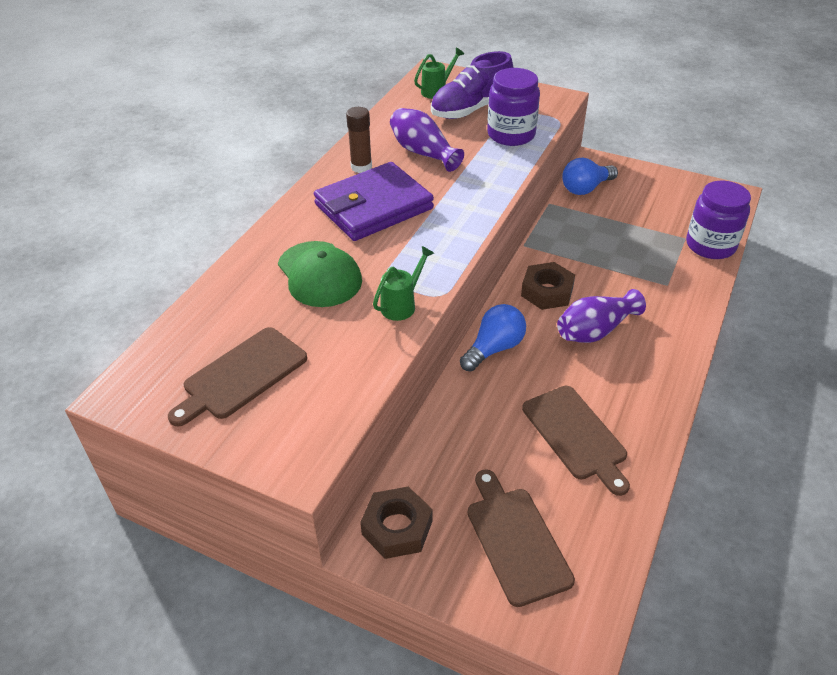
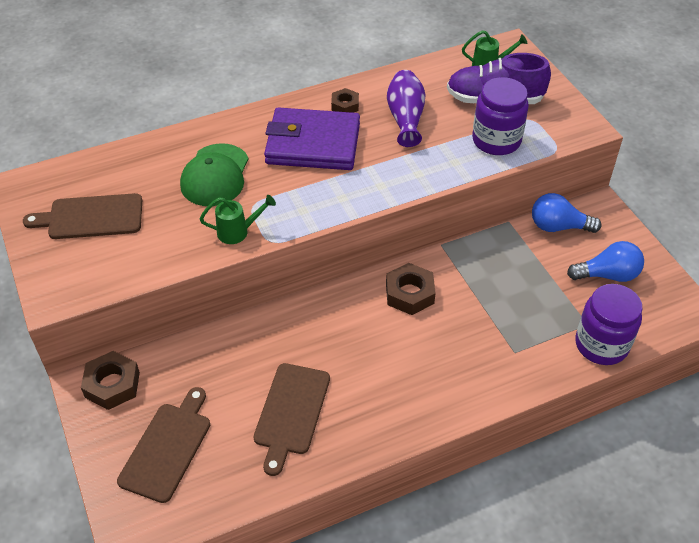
camera: 40 degrees right, 5 degrees up
(361, 167) = (345, 105): brown glue stick -> brown nut
(494, 348) = (315, 311): blue light bulb -> blue light bulb (607, 275)
(595, 330) = (406, 348): purple vase -> none

